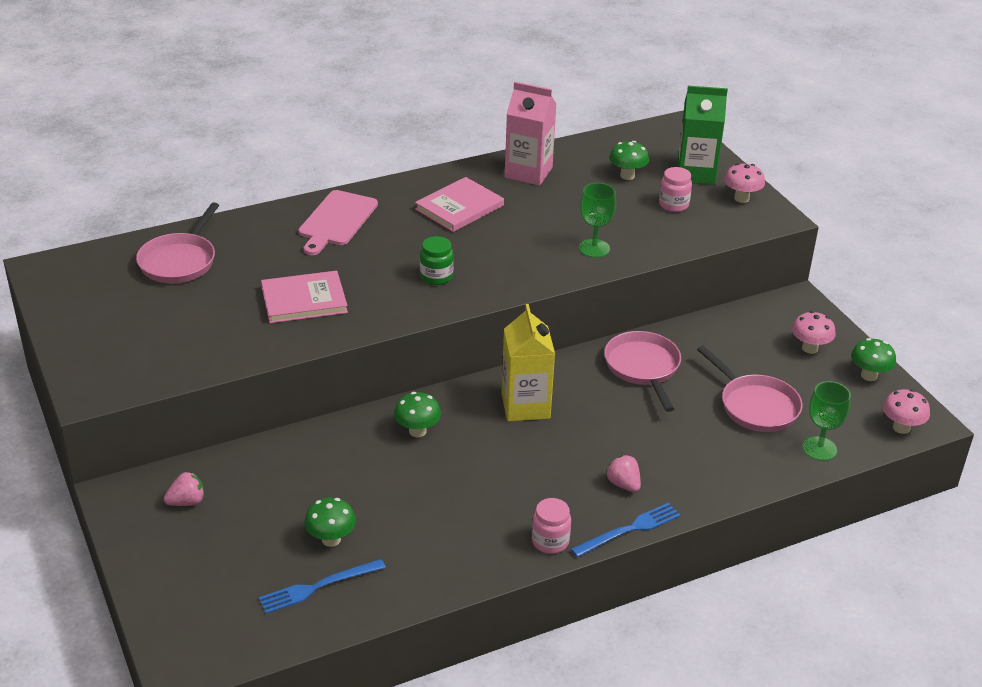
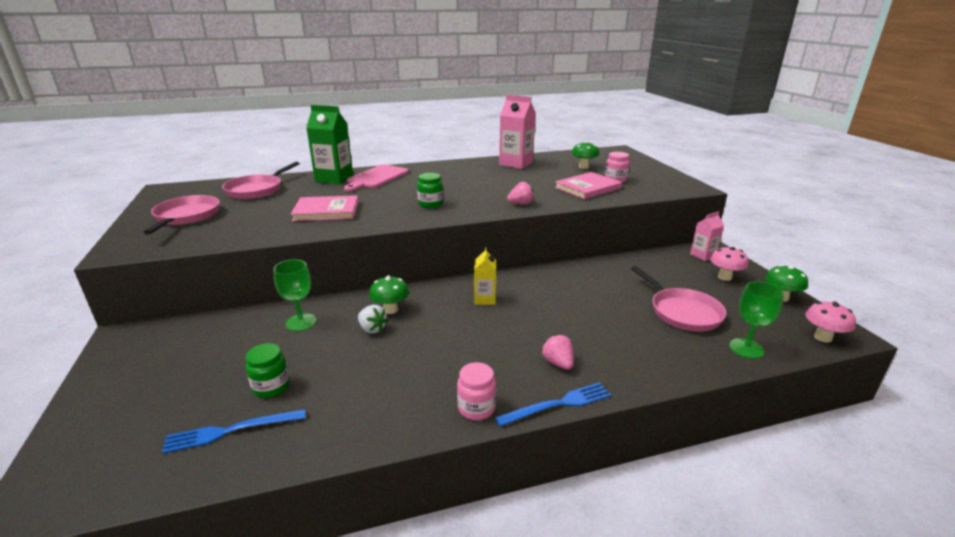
camera: 10 degrees right, 10 degrees down
(187, 502) = (172, 346): pink strawberry -> pink strawberry (521, 204)
(331, 539) = (271, 387): green mushroom -> green jar
(407, 459) = (372, 329): none -> white strawberry
(459, 207) = (463, 175): pink book -> pink book (587, 188)
(525, 406) = (485, 299): yellow carton -> yellow carton, size x0.58
(594, 248) = (553, 196): green goblet -> green goblet (301, 322)
(643, 368) = (586, 281): pink pan -> pink pan (186, 217)
(696, 174) = (632, 168): green carton -> green carton (334, 179)
(741, 198) = (666, 179): pink mushroom -> none
(787, 313) = (703, 255): none -> pink carton

